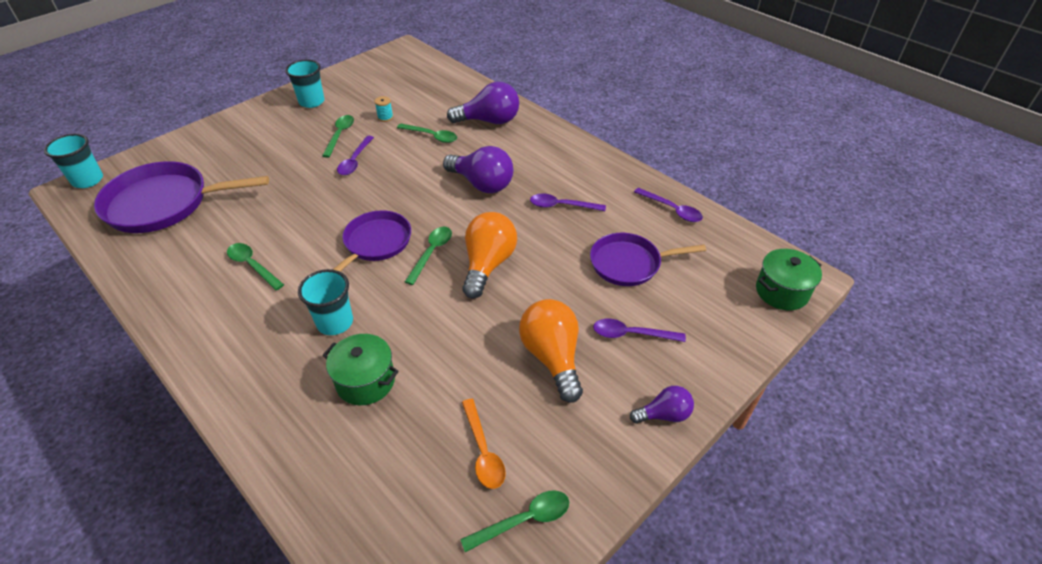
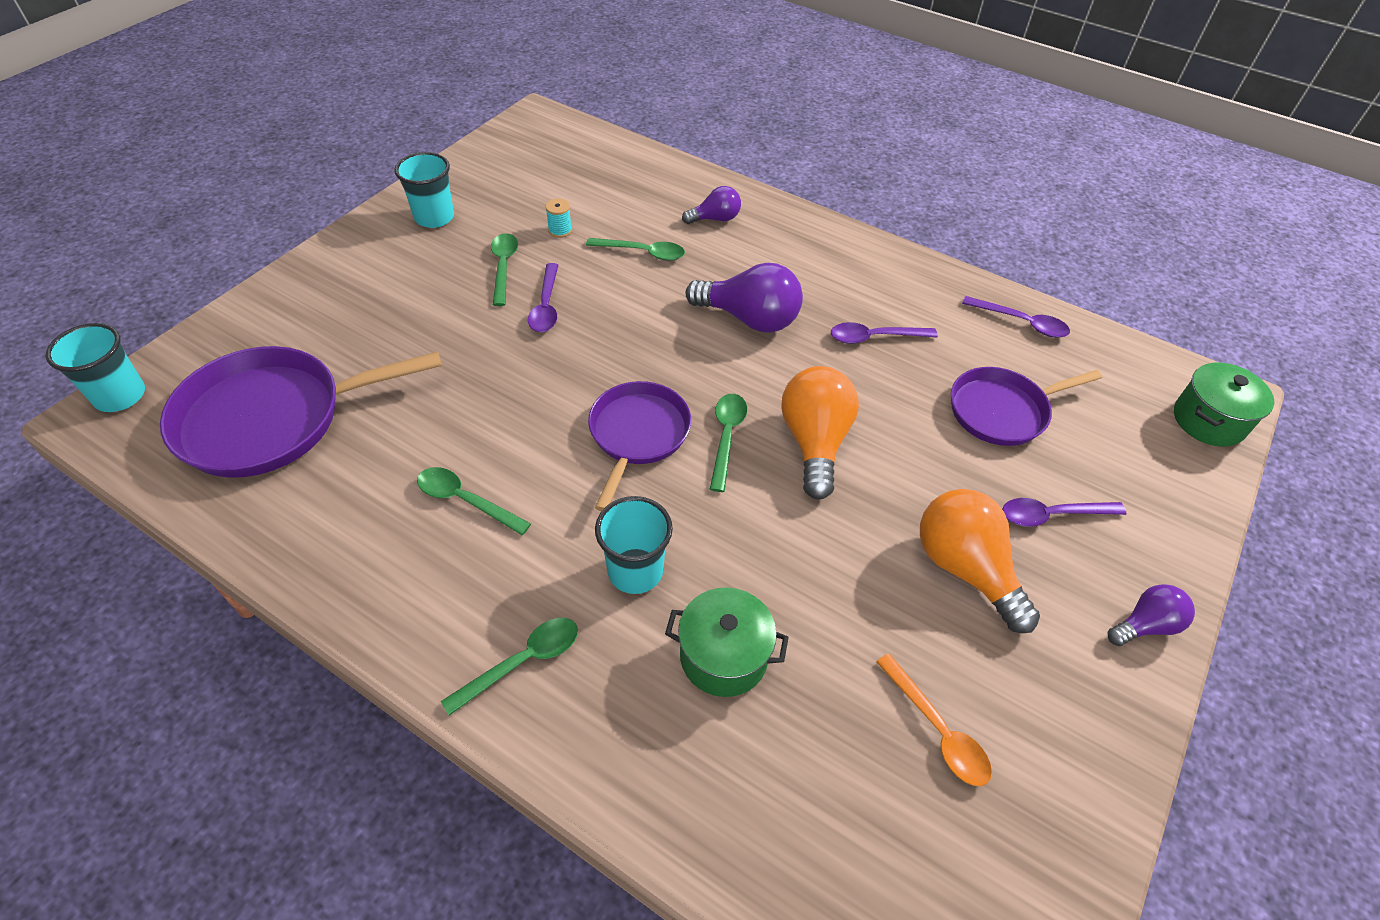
camera: 15 degrees left, 5 degrees up
(489, 121) = (715, 219): purple light bulb -> purple light bulb, size x0.57
(524, 520) = (1038, 821): green spoon -> green spoon (523, 661)

